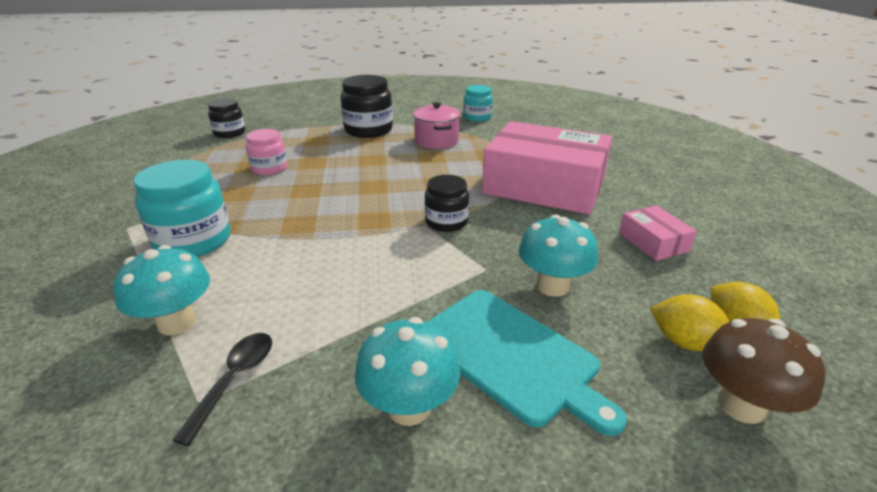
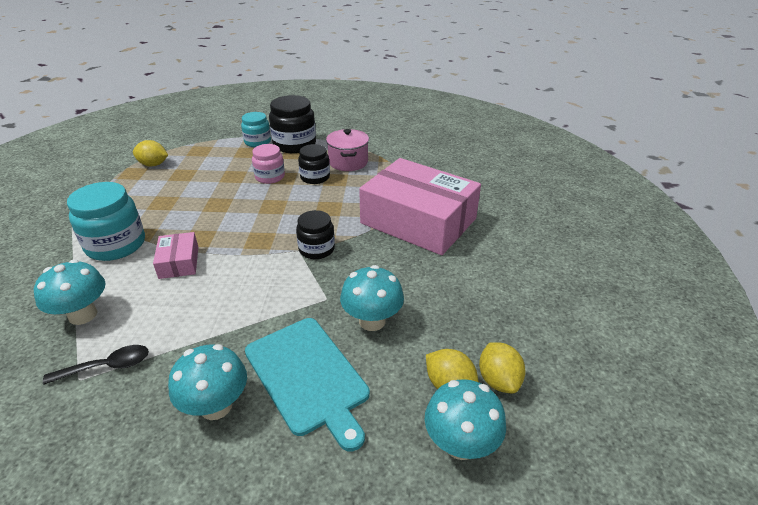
camera: 10 degrees right, 5 degrees up
(210, 159) = (153, 164): none -> yellow lemon
(230, 133) = (178, 138): black jar -> black jar (315, 177)
(234, 380) = (107, 367): black spoon -> black spoon turned 45 degrees clockwise
(269, 168) = (197, 179): pink jar -> pink jar (270, 177)
(477, 117) = (398, 137): turquoise jar -> turquoise jar (257, 142)
(653, 242) = (481, 290): pink box -> pink box (179, 262)
(741, 405) = (460, 444): brown mushroom -> turquoise mushroom

